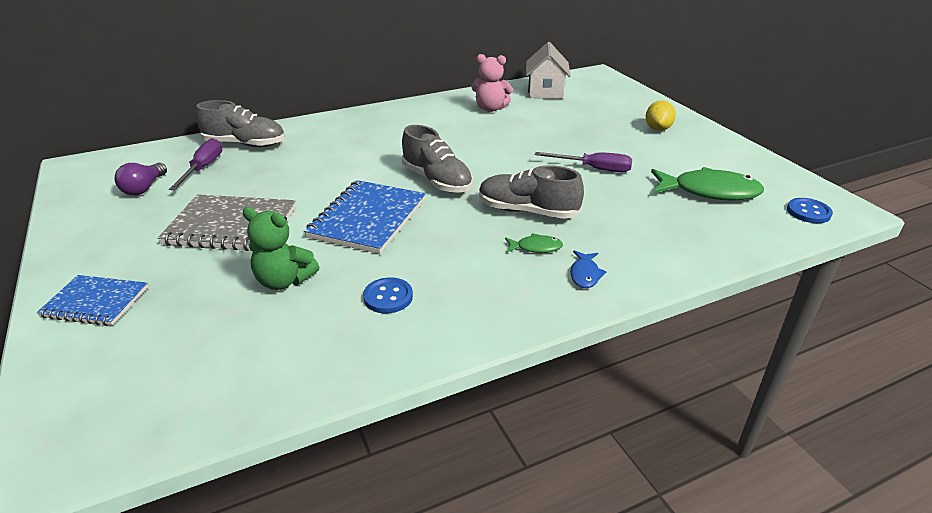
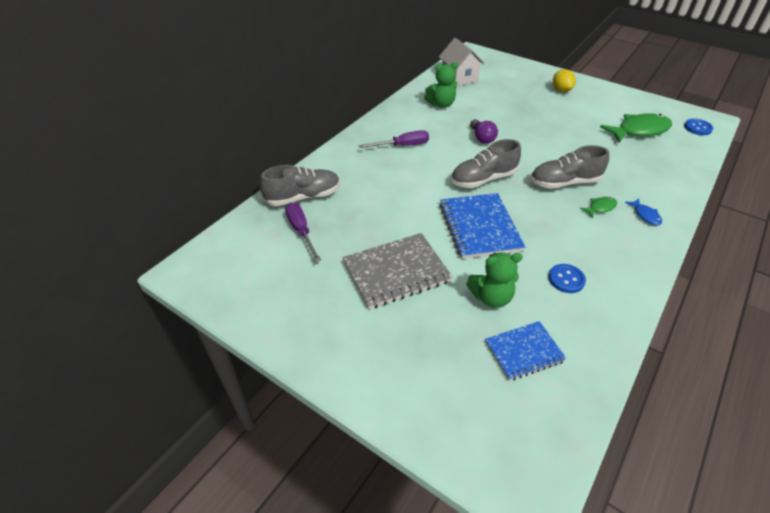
camera: 30 degrees left, 10 degrees up
(95, 302) = (389, 376): blue notebook -> blue notebook (524, 352)
(144, 188) = (279, 268): purple light bulb -> purple light bulb (482, 138)
(437, 181) = (483, 179): grey shoe -> grey shoe turned 135 degrees clockwise
(490, 108) = (441, 104): pink teddy bear -> green teddy bear
(593, 169) = (562, 135): purple screwdriver -> purple screwdriver (402, 146)

